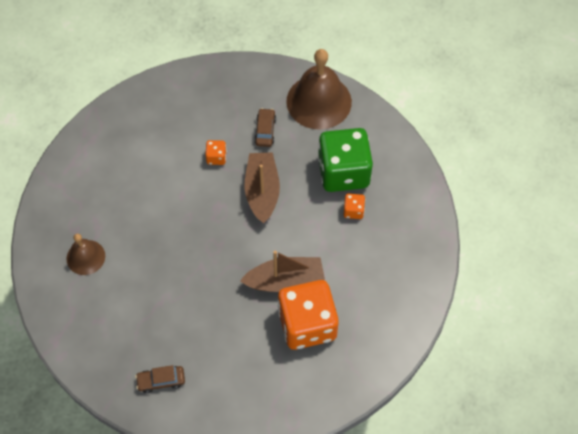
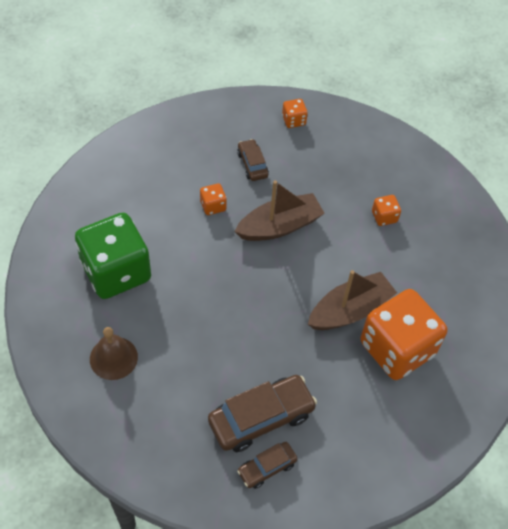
camera: 25 degrees left, 5 degrees down
(174, 342) = (261, 418): none -> brown car
(262, 191) = (279, 226): brown boat -> brown boat turned 90 degrees clockwise
(319, 101) = (293, 120): brown bell -> orange dice
(343, 172) = (354, 182): green dice -> green dice (116, 272)

